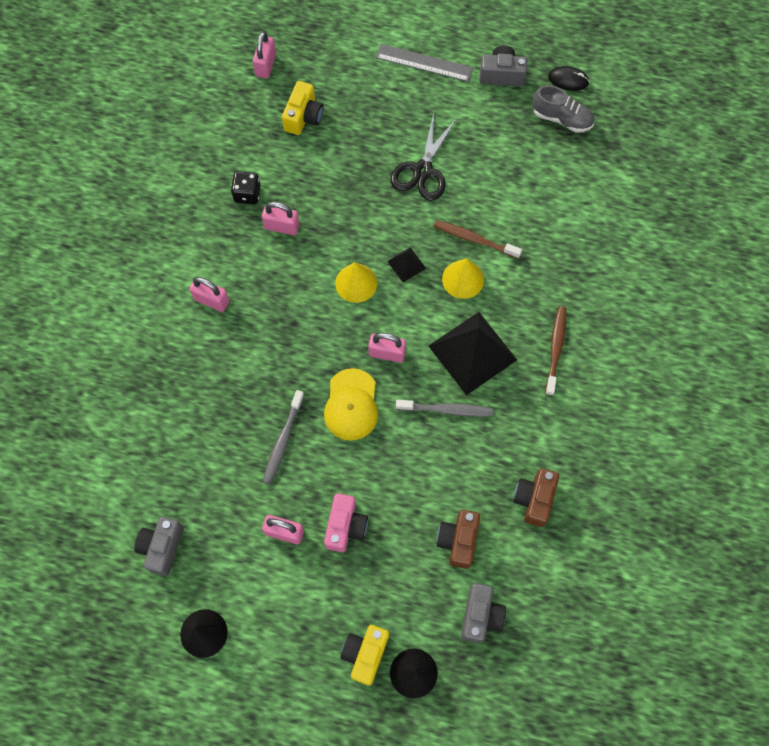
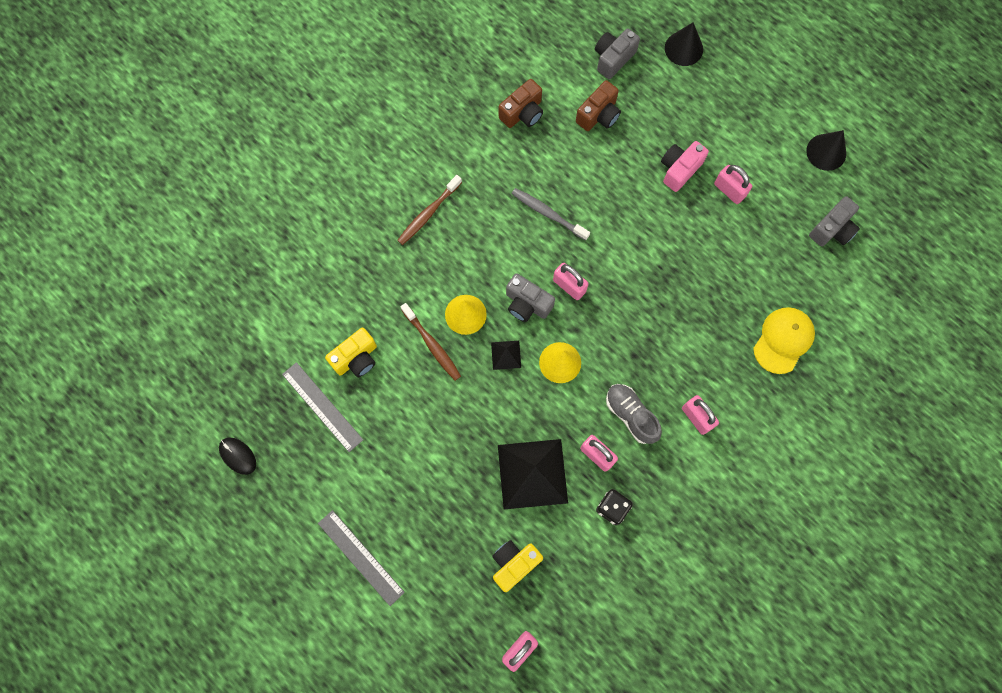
camera: 150 degrees left, 5 degrees up
(283, 440) = (695, 260): grey toothbrush -> none
(351, 405) = (623, 259): yellow cap -> yellow cap (783, 340)
(365, 654) = (712, 77): yellow camera -> yellow camera (356, 358)
(422, 170) = (435, 438): black scissors -> none
(472, 352) = (498, 247): black pyramid -> black pyramid (532, 474)
(501, 74) = (295, 499): grey camera -> grey camera (527, 304)
(530, 146) = (322, 406): none -> grey ruler
(561, 118) = (273, 418): grey shoe -> grey shoe (631, 415)

